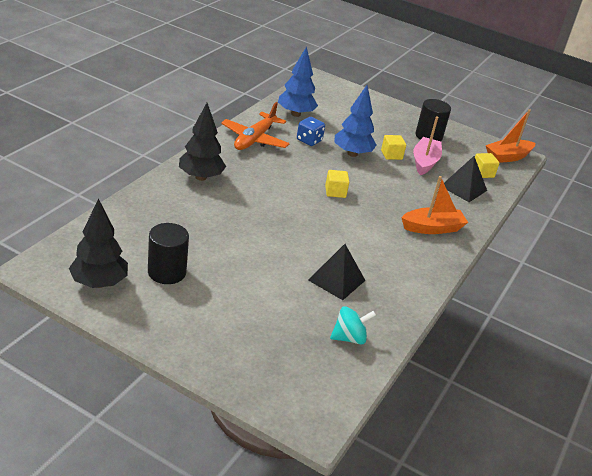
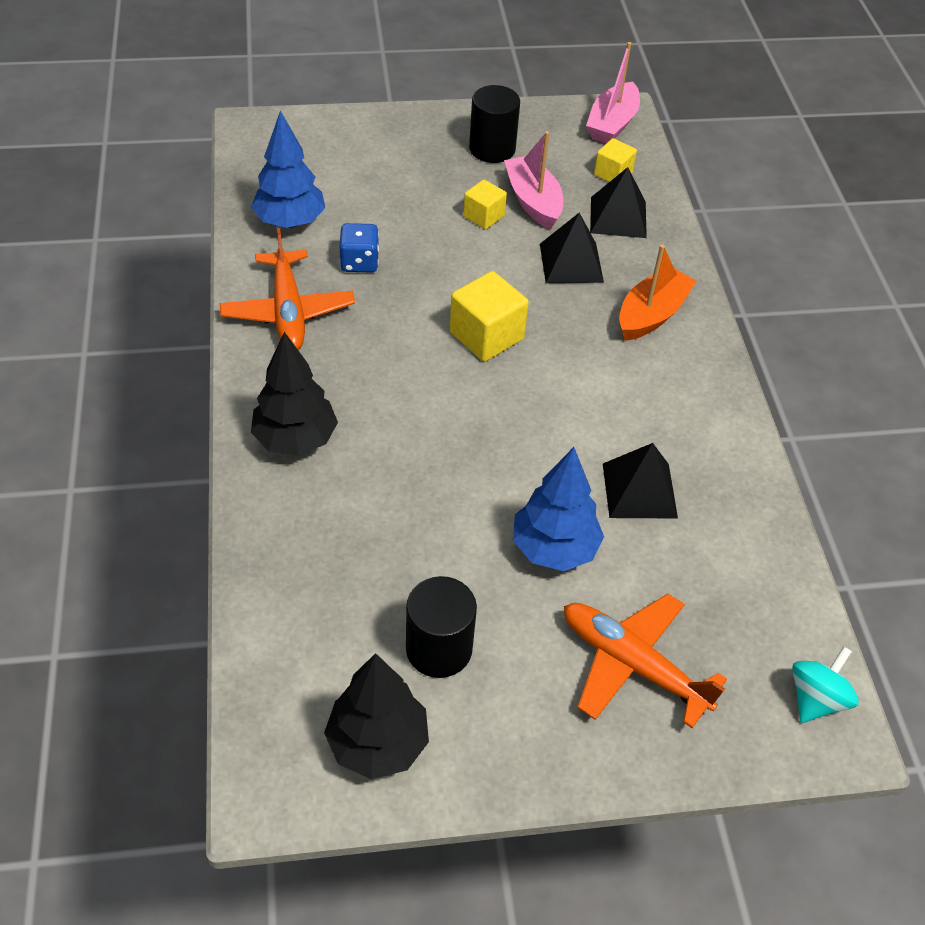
camera: 35 degrees left, 15 degrees up
(246, 332) = (632, 664): none -> orange plane
(335, 192) = (486, 336): yellow cube -> yellow cube, size x1.64
(349, 338) = (743, 573): turquoise spinning top -> turquoise spinning top (816, 699)
(352, 154) = (436, 249): blue tree -> blue tree (554, 549)
(414, 190) = (571, 263): none -> black pyramid
(507, 157) = (612, 124): orange boat -> pink boat

